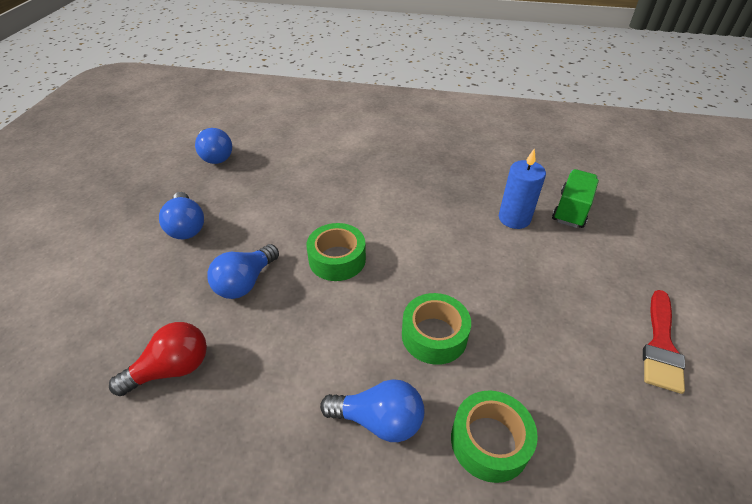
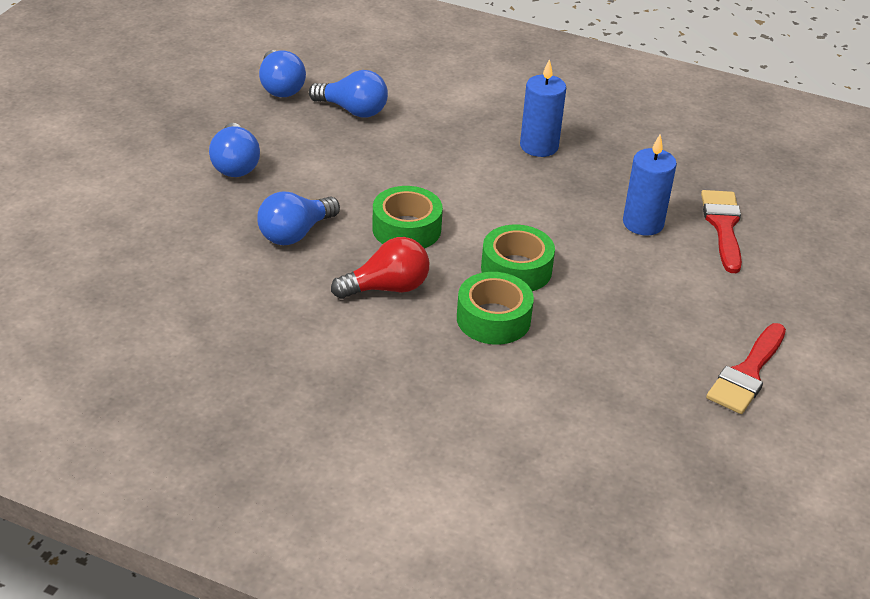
camera: 10 degrees right, 5 degrees down
(172, 369) = (207, 297): red light bulb -> red light bulb (387, 288)
(379, 420) = (409, 375): blue light bulb -> blue light bulb (353, 110)
(415, 170) = (539, 146): none -> blue candle
(489, 441) = (515, 411): green tape -> green tape (516, 269)
(571, 210) = (723, 226): green truck -> red brush

